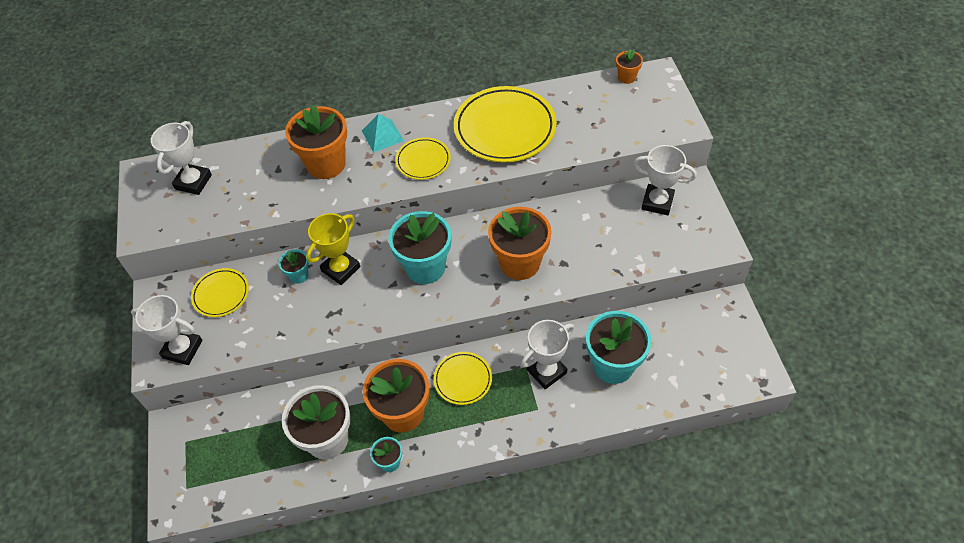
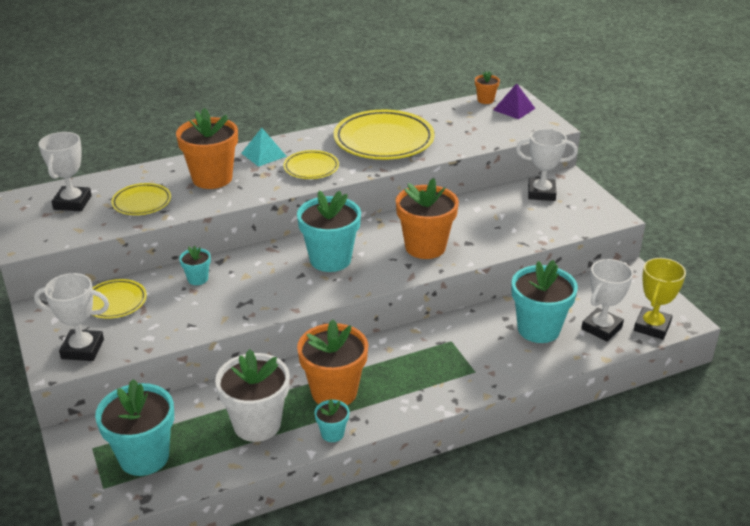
camera: 15 degrees left, 20 degrees down
(225, 460) = (144, 457): none -> turquoise flower pot
(340, 269) = (241, 269): yellow trophy -> yellow trophy (652, 327)
(463, 379) = (390, 358): yellow plate -> yellow plate (142, 202)
(546, 371) = (473, 341): white trophy -> white trophy (601, 328)
(653, 95) = (514, 109): none -> purple pyramid

